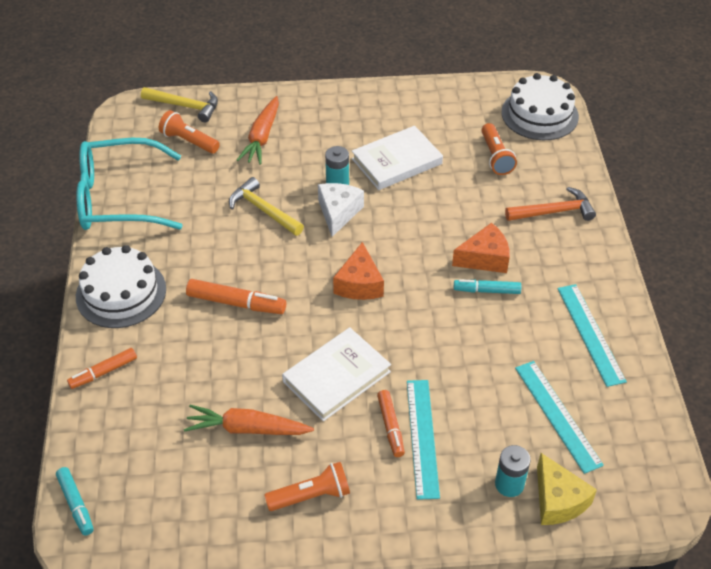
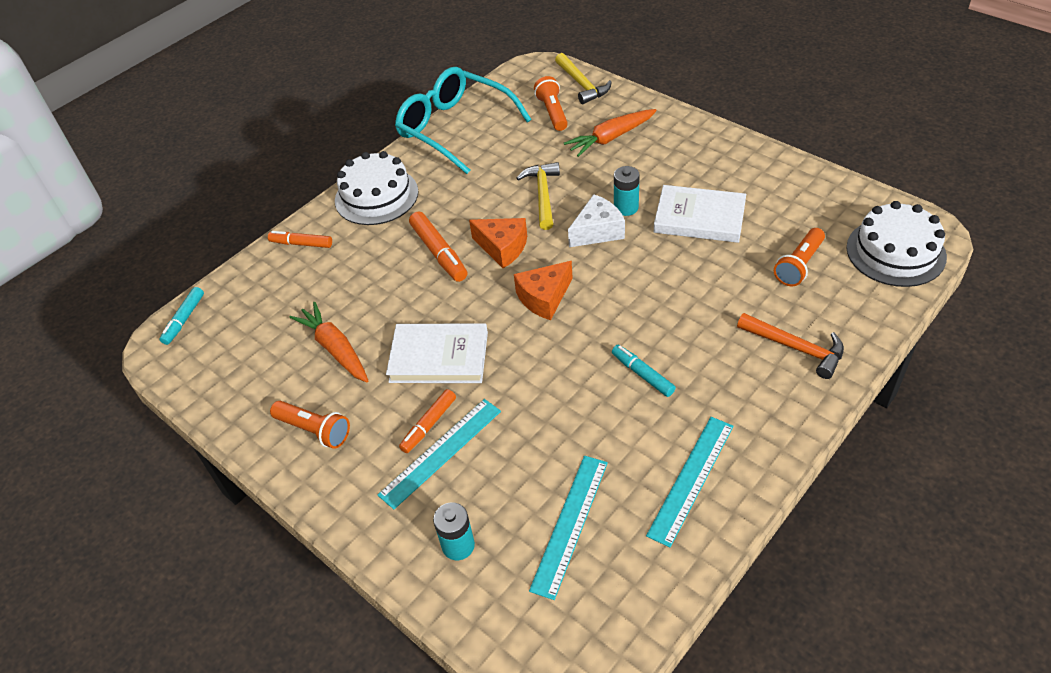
camera: 50 degrees right, 0 degrees up
(484, 258) = (675, 346): orange cheese -> orange cheese (502, 247)
(558, 500) = (479, 593): yellow cheese -> none

